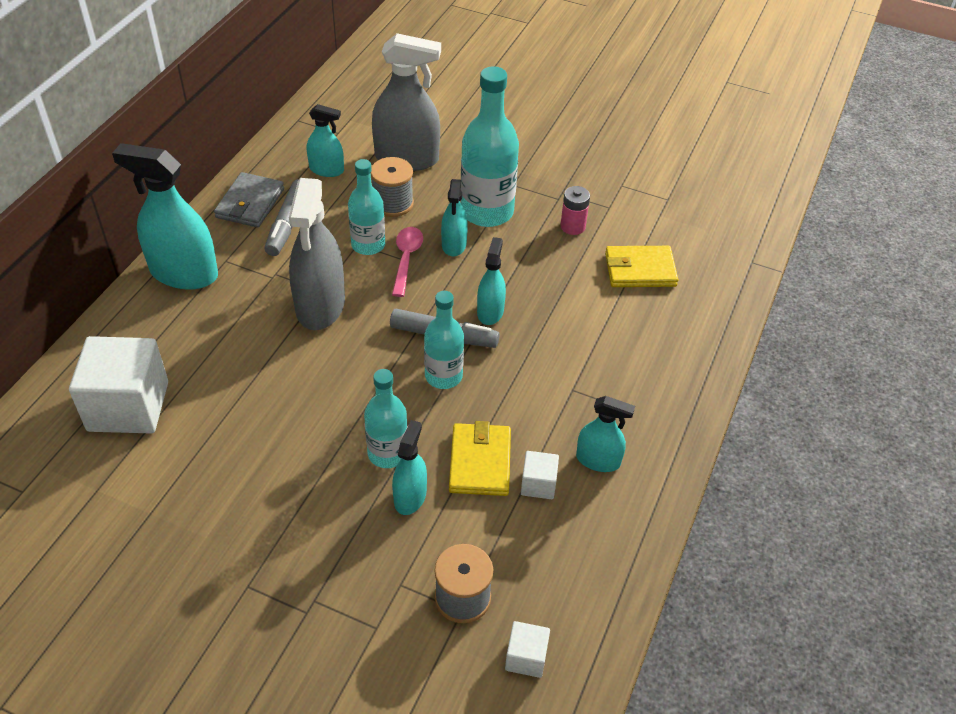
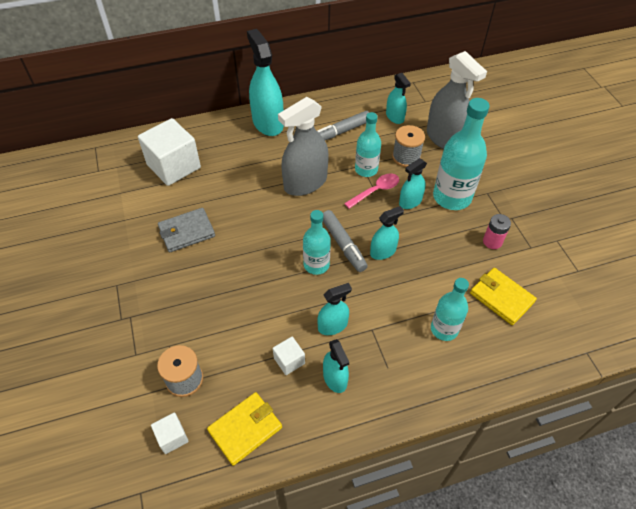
camera: 50 degrees right, 5 degrees up
(250, 203) = (337, 109): grey wallet -> grey wallet (186, 232)
(387, 453) = (243, 279): turquoise bottle -> turquoise bottle (444, 329)
(410, 496) = (225, 309): turquoise spray bottle -> turquoise spray bottle (332, 326)
(480, 462) = (277, 323): yellow wallet -> yellow wallet (245, 429)

